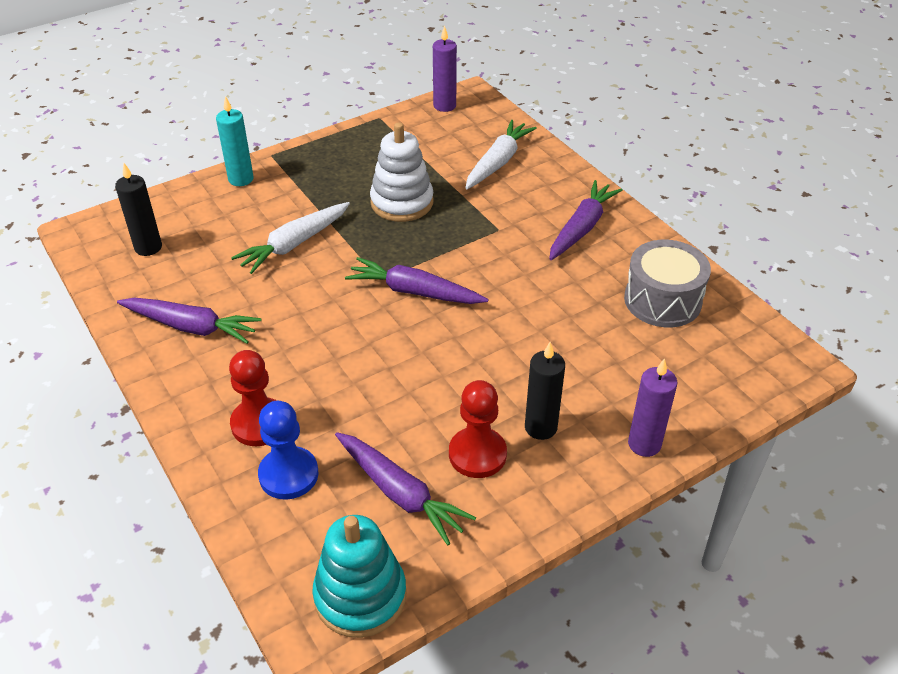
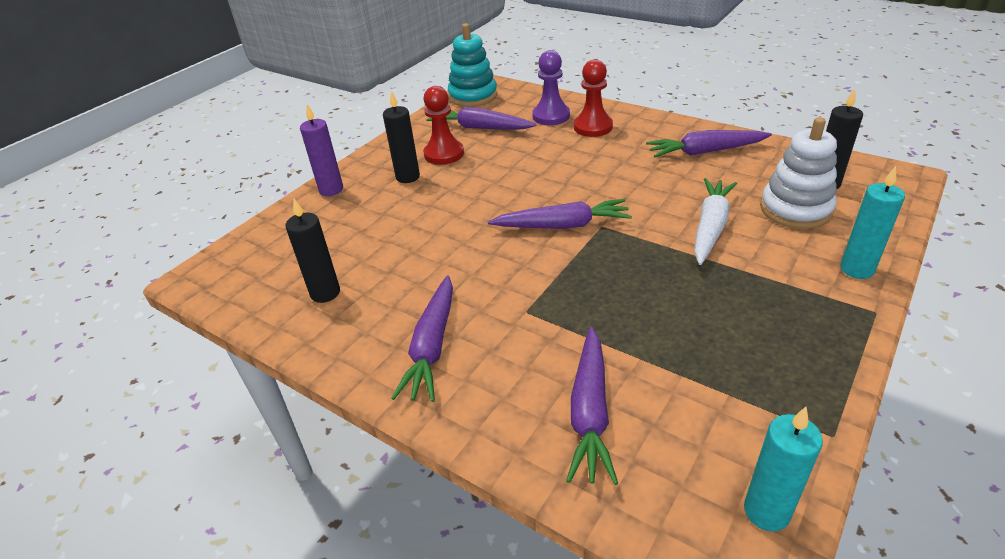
camera: 160 degrees right, 5 degrees down
(288, 474) = (551, 116): blue pawn -> purple pawn
(402, 202) = (656, 305): white stacking toy -> white stacking toy (795, 209)
(444, 106) = (766, 511): purple candle -> turquoise candle
(498, 162) = (590, 412): white carrot -> purple carrot
(662, 300) = (325, 293): grey drum -> black candle

